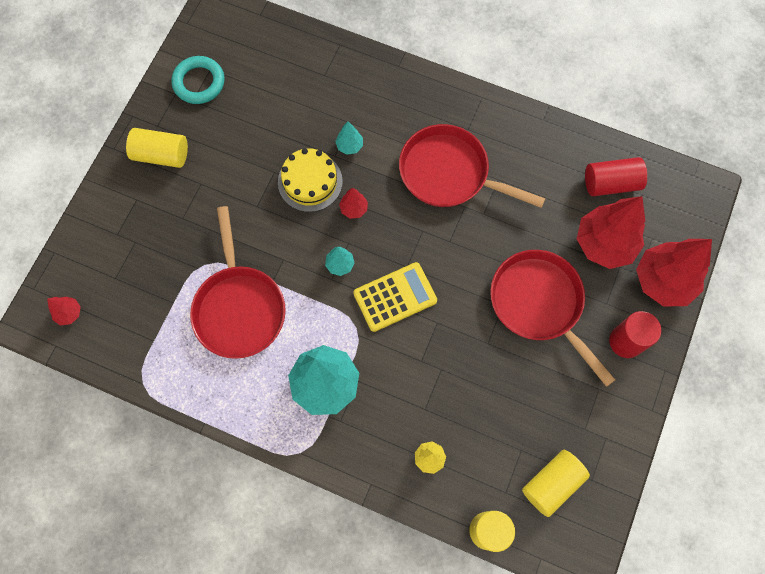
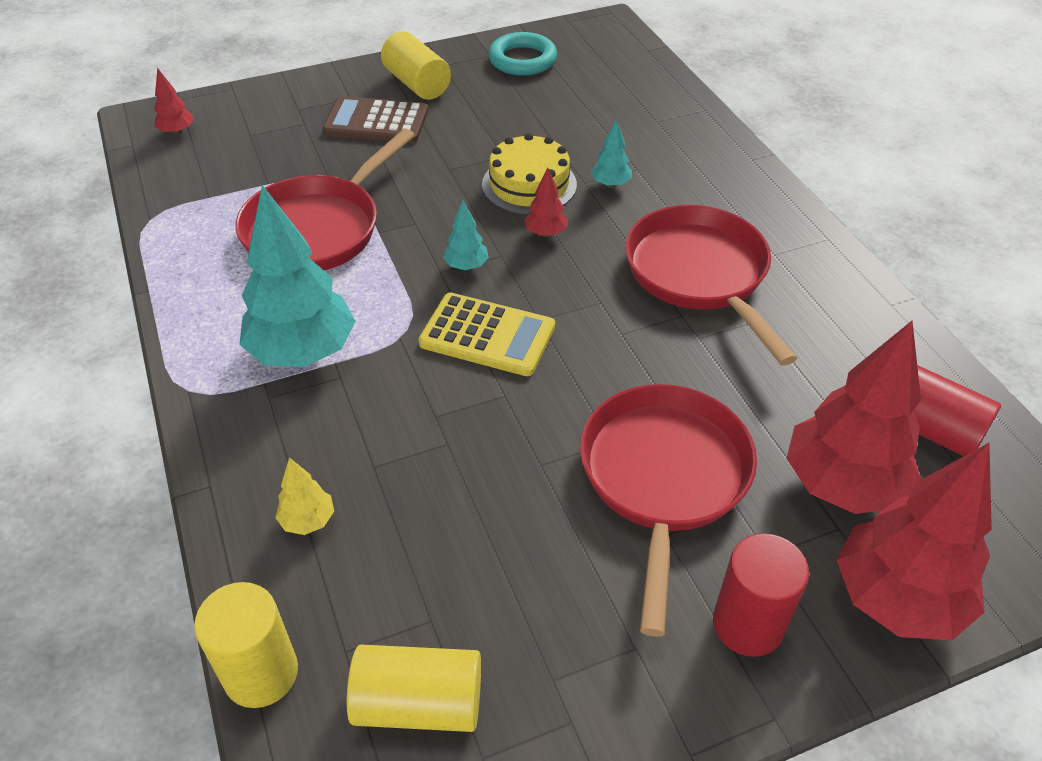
camera: 45 degrees right, 25 degrees down
(175, 205) = (376, 122): none -> brown calculator

